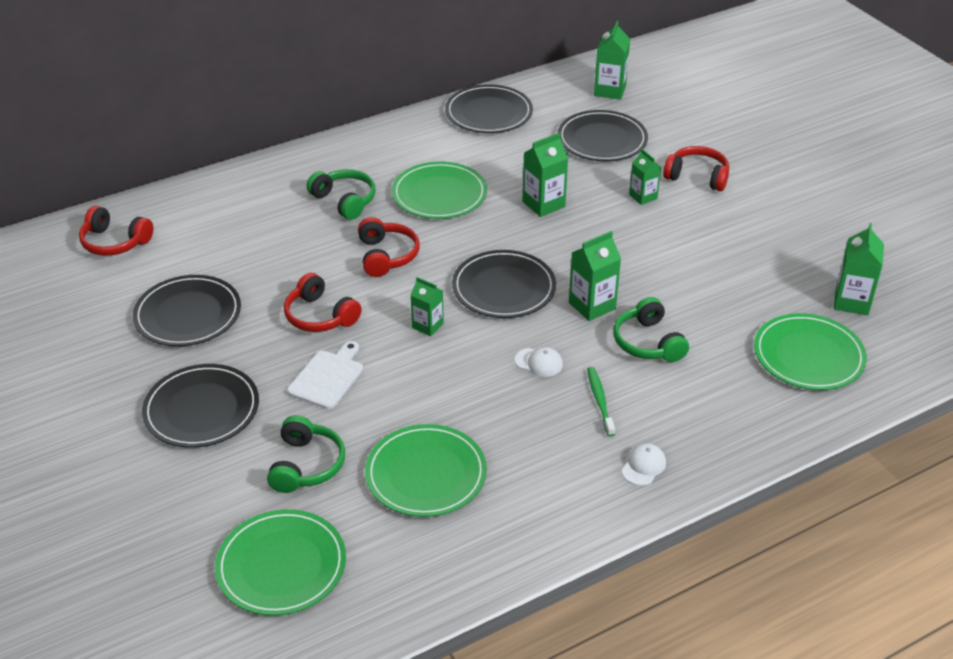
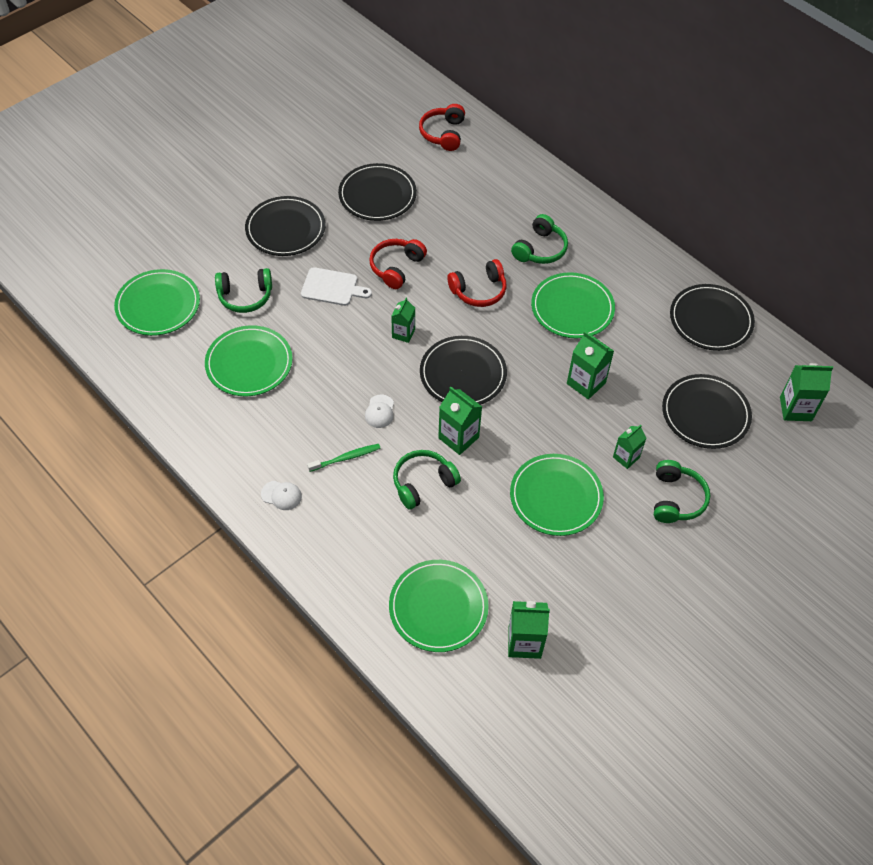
camera: 75 degrees right, 15 degrees up
(682, 250) = (556, 496): none -> green plate
(697, 177) = (676, 499): red headphones -> green headphones

